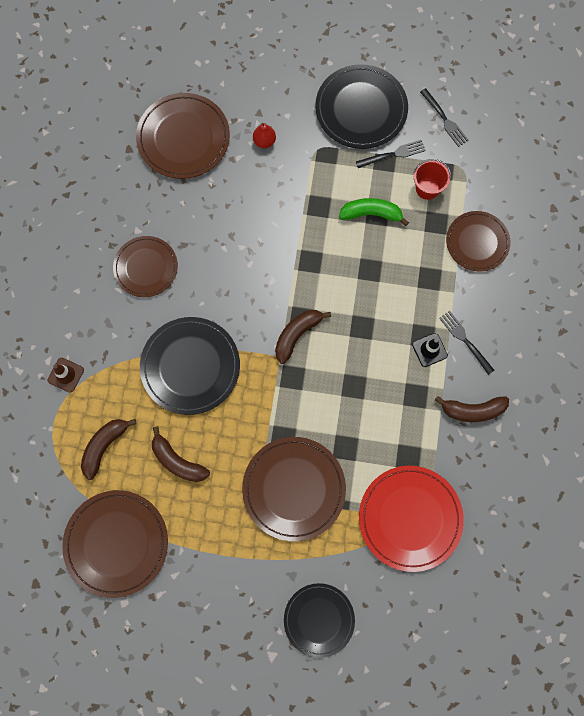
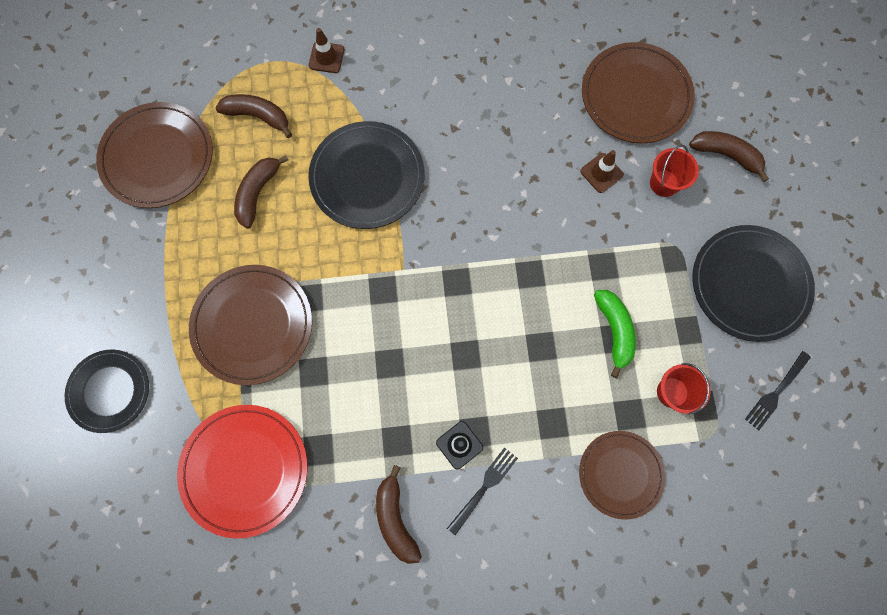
camera: 75 degrees right, 0 degrees up
(146, 267) = (468, 100): brown plate -> none
(242, 184) = (601, 173): none -> brown traffic cone
(264, 141) = (664, 183): red pear -> red bucket
(297, 335) = (435, 282): brown banana -> brown banana (726, 155)
(393, 154) = (703, 338): black fork -> none

